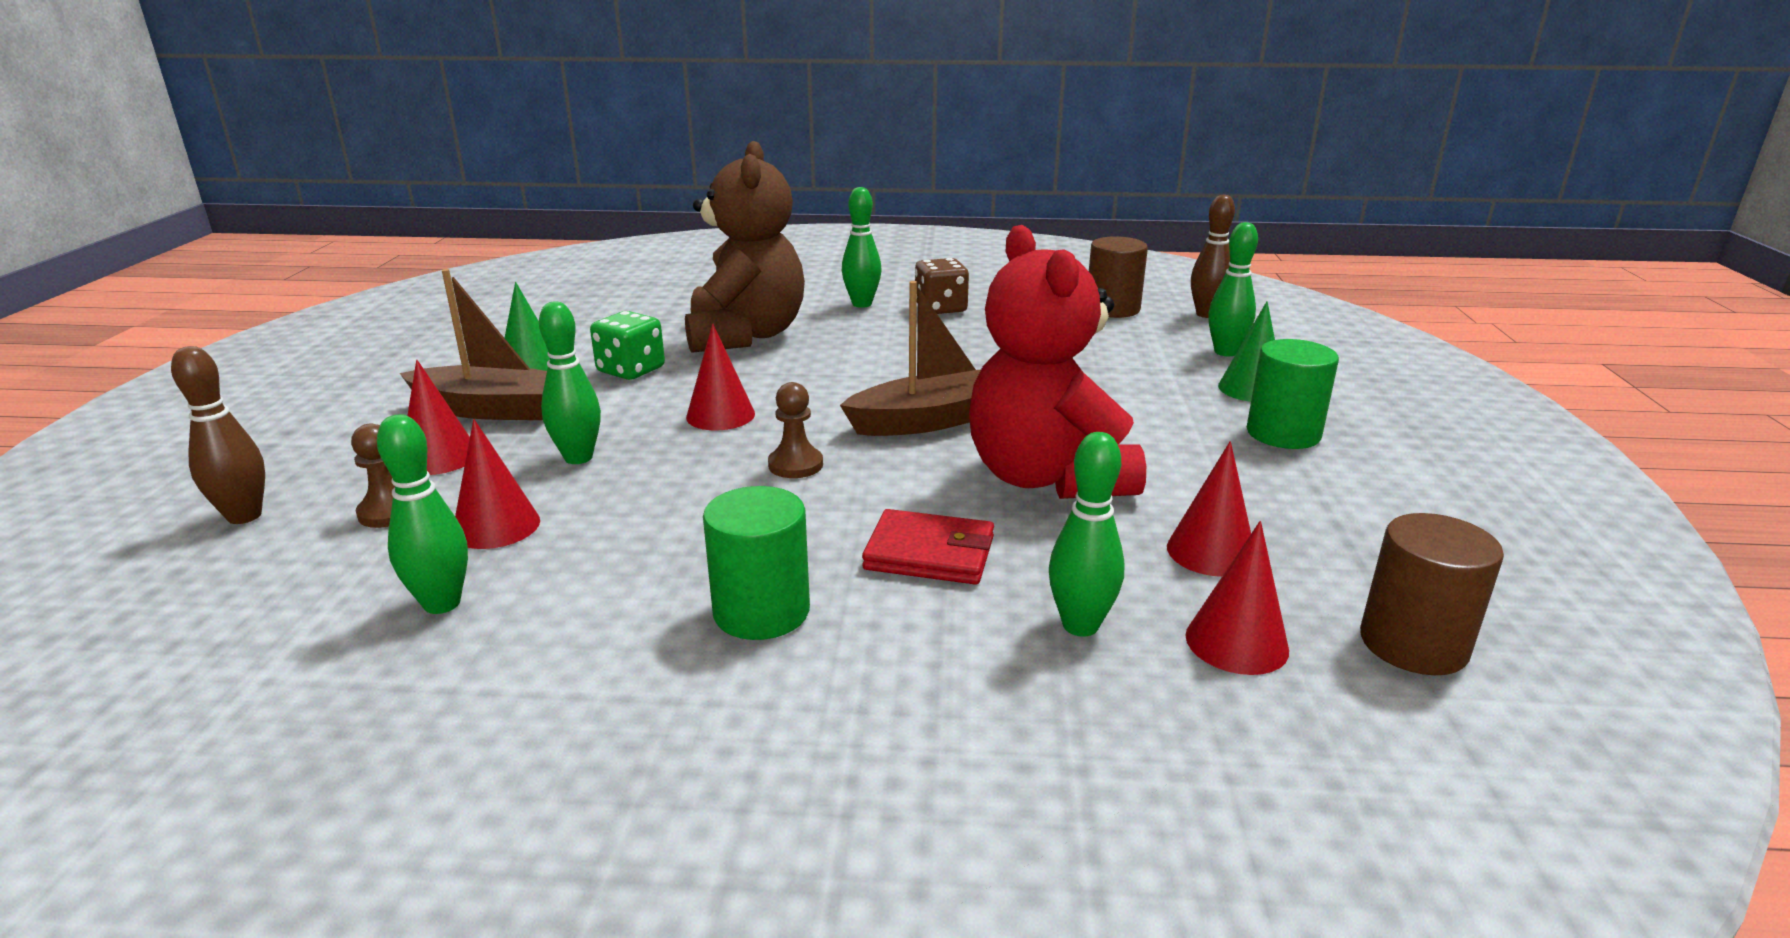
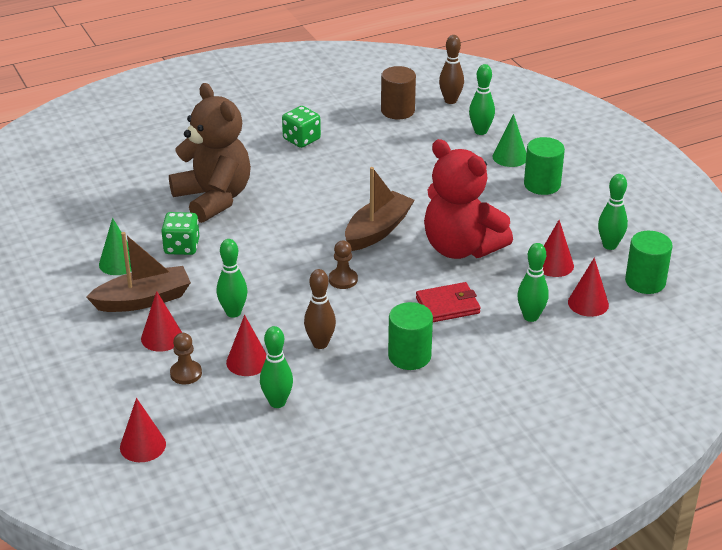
camera: 30 degrees left, 10 degrees up
(244, 516) = (117, 402): brown bowling pin -> brown bowling pin (320, 344)
(720, 415) = (270, 262): red cone -> red cone (143, 445)
(862, 304) = (251, 149): green bowling pin -> green bowling pin (609, 245)
(940, 308) = (301, 139): brown dice -> green dice
(1413, 644) = (645, 282): brown cylinder -> green cylinder

